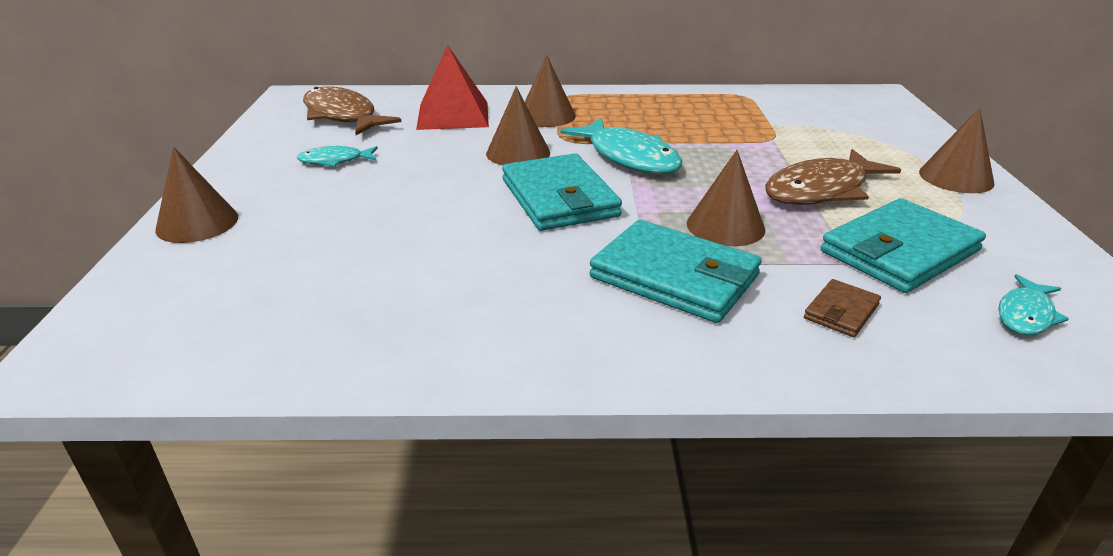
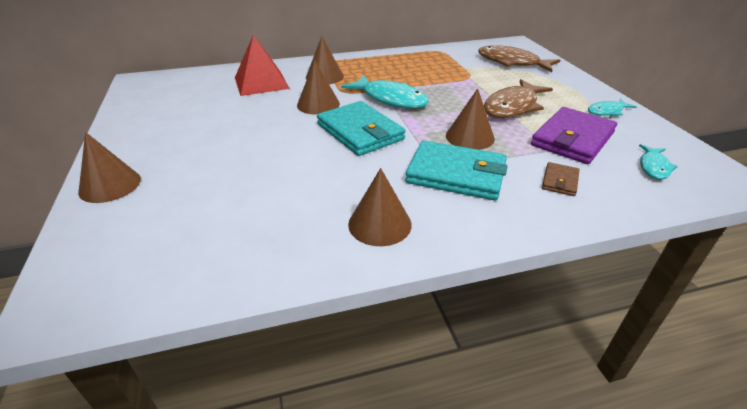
camera: 15 degrees left, 5 degrees up
(335, 161) = (193, 125): turquoise fish -> turquoise fish (607, 111)
(342, 116) = (182, 91): brown fish -> brown fish (511, 63)
(899, 251) = (572, 139): turquoise wallet -> purple wallet
(956, 177) = (580, 90): brown cone -> brown cone (379, 224)

